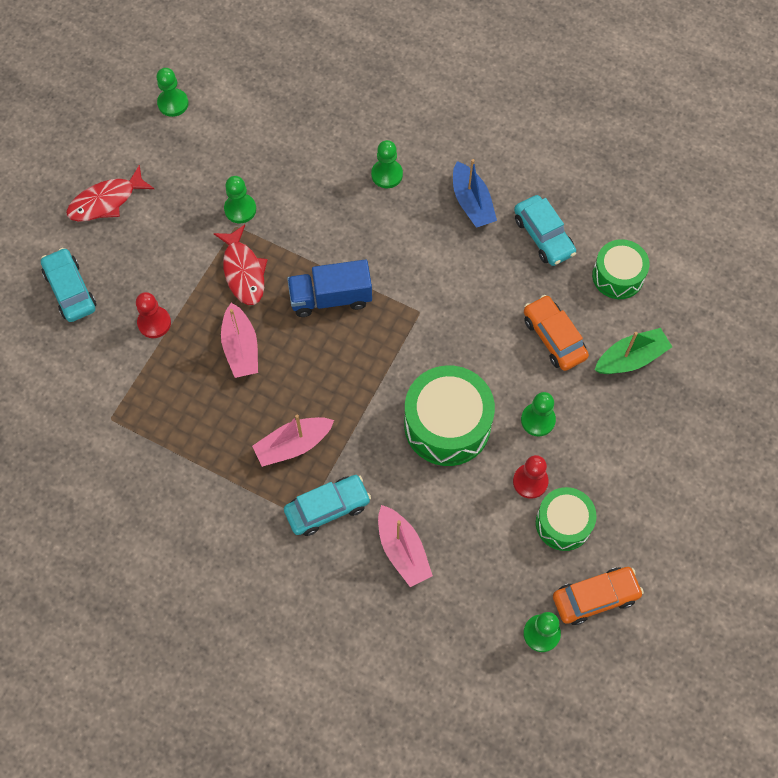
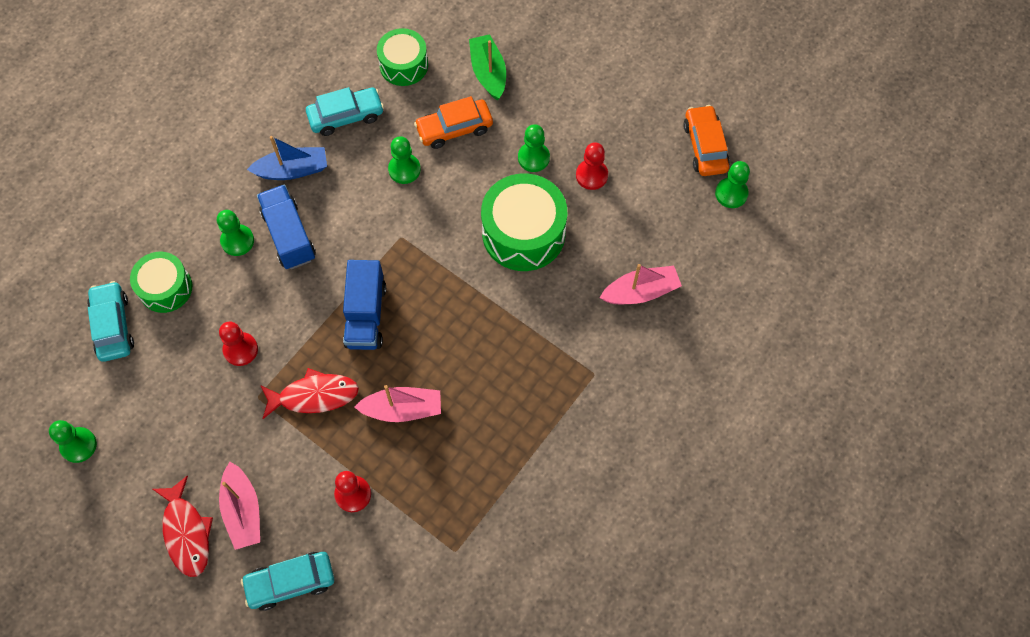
camera: 80 degrees left, 0 degrees up
(240, 209) = (238, 389): green pawn -> green pawn (404, 169)
(279, 202) = (240, 349): none -> red pawn
(293, 445) = (519, 373): pink boat -> pink boat (243, 510)
(327, 508) = (589, 351): turquoise car -> turquoise car (113, 326)
(401, 215) = (289, 235): none -> blue truck
(563, 523) = (635, 157): green drum -> green drum (165, 288)

